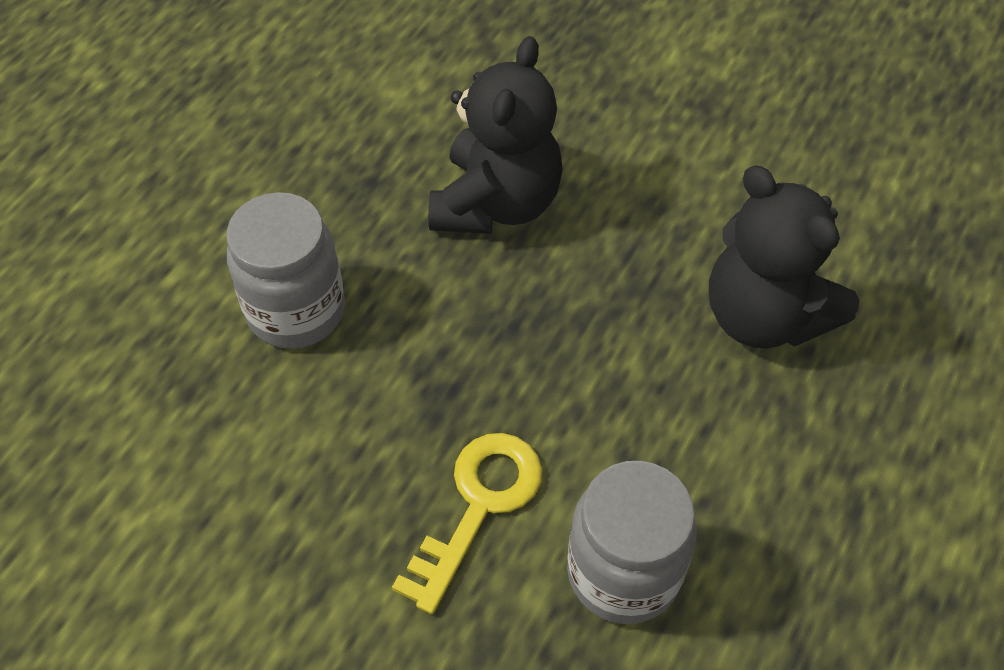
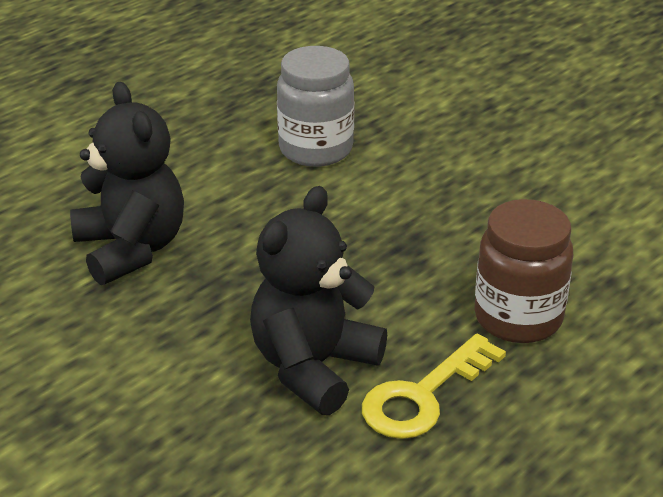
camera: 165 degrees left, 20 degrees down
(296, 310) = (518, 318): grey jar -> brown jar
(478, 506) = (399, 189): yellow key -> yellow key (423, 395)

